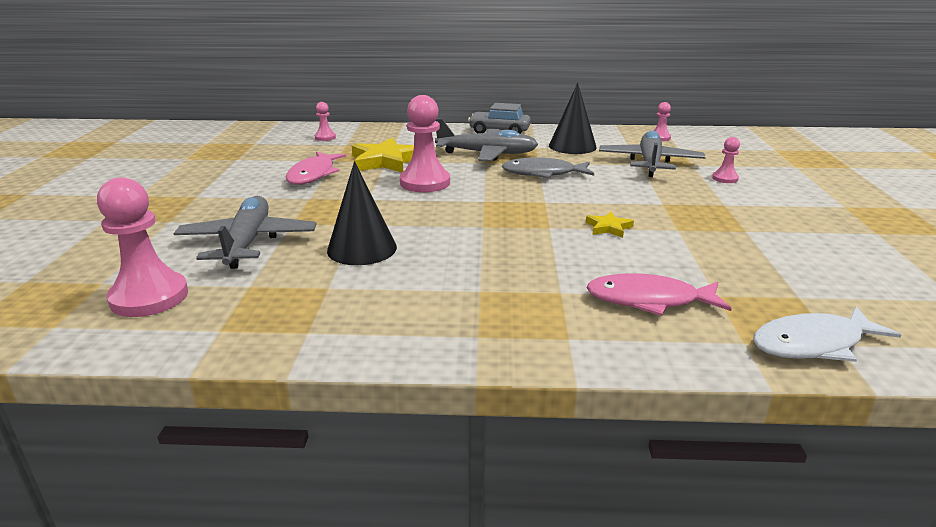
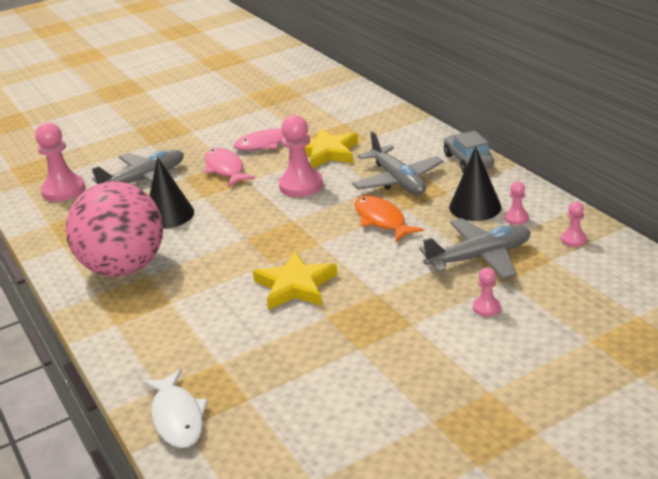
camera: 60 degrees right, 5 degrees up
(325, 137) = (347, 109): pink pawn -> pink pawn (516, 218)
(439, 301) = (124, 267): none -> pink ball
(543, 173) = (382, 220): grey fish -> orange fish
(608, 227) = (295, 286): yellow star -> yellow star, size x2.03
(649, 300) = (187, 337): pink fish -> pink fish (225, 169)
(813, 344) = (177, 417): white fish -> white fish turned 150 degrees counterclockwise

